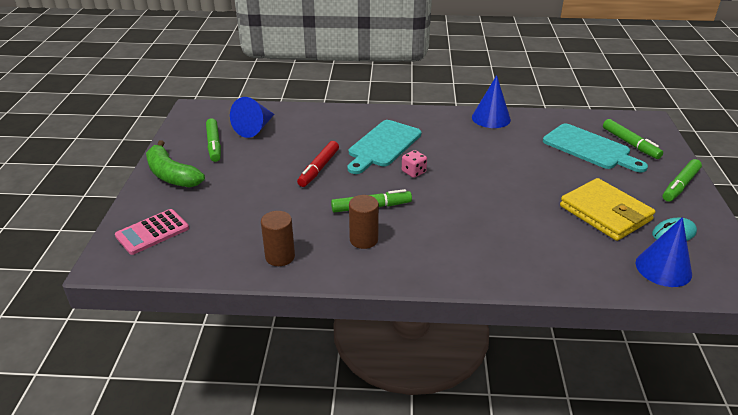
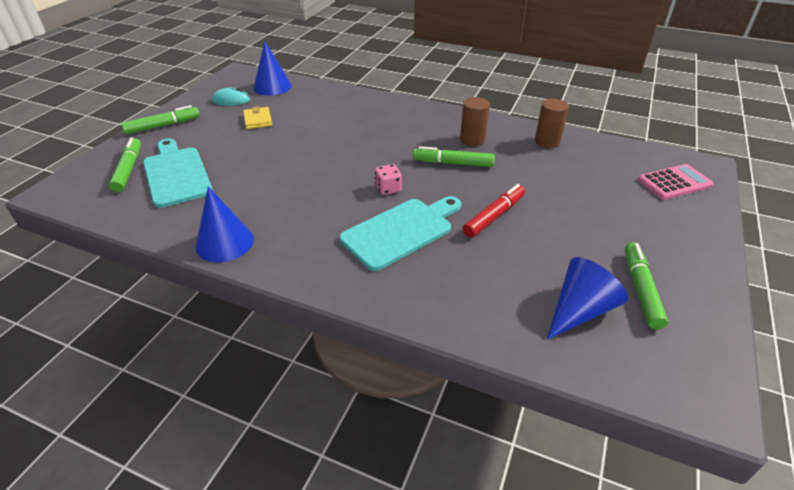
camera: 160 degrees left, 5 degrees up
(171, 175) = (685, 248): green banana -> none
(605, 213) = (258, 120): yellow wallet -> yellow wallet, size x0.51

